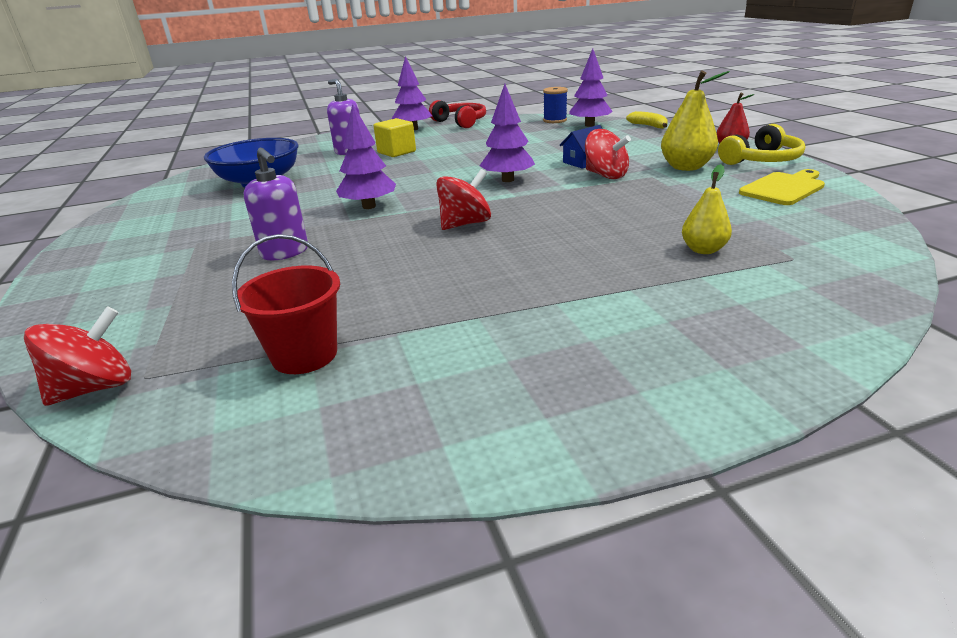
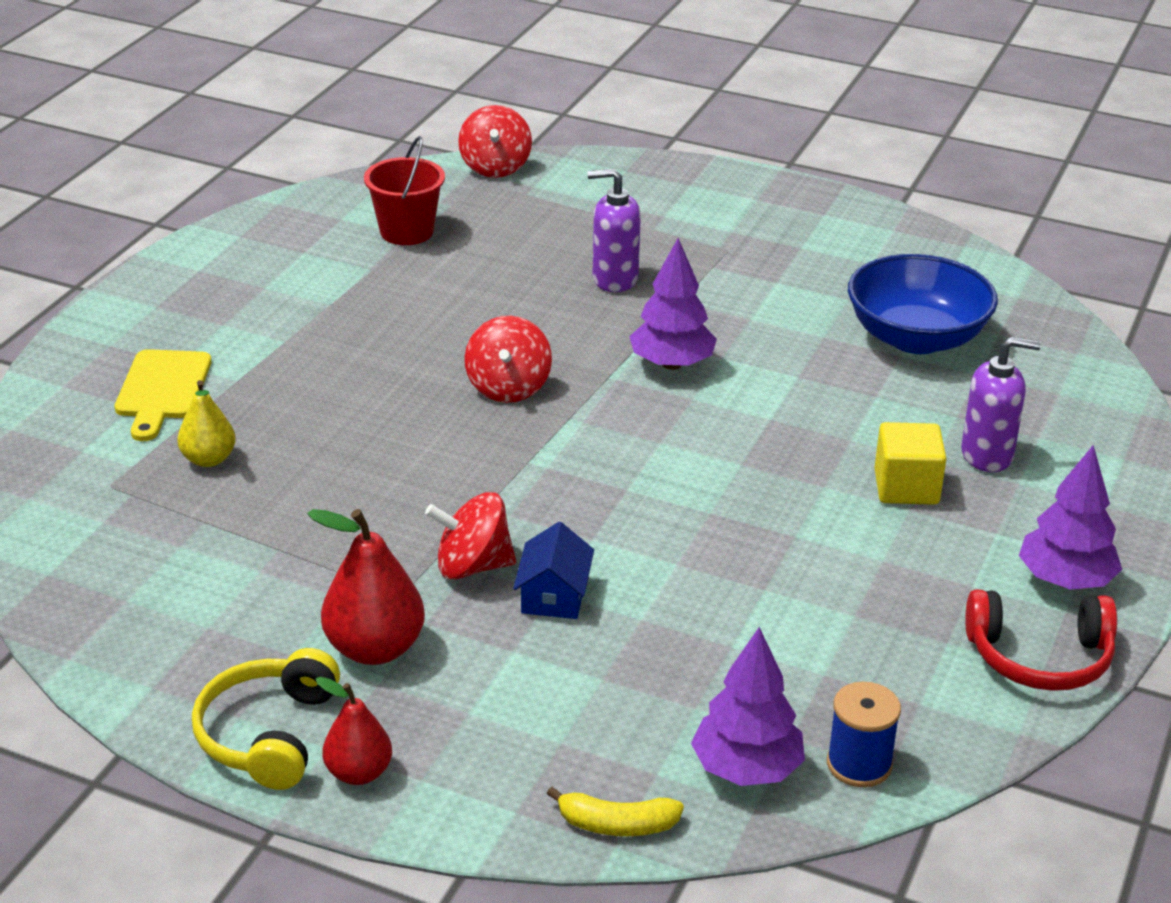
camera: 130 degrees right, 5 degrees up
(508, 180) = (595, 491): purple tree -> none
(686, 167) = (374, 649): yellow pear -> red pear
(783, 188) = (186, 641): yellow cutting board -> yellow cutting board (162, 390)

